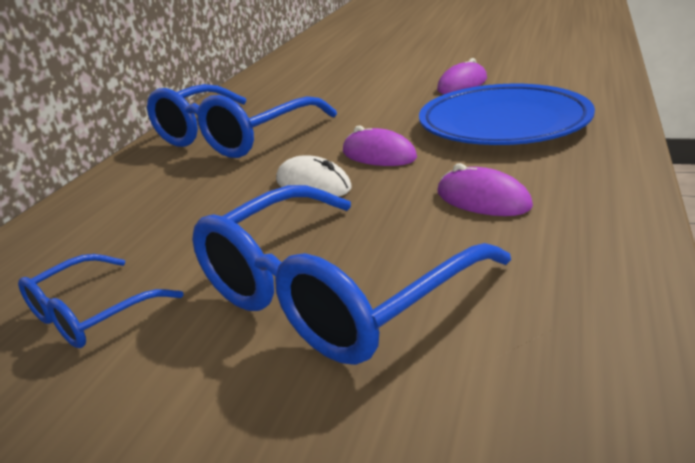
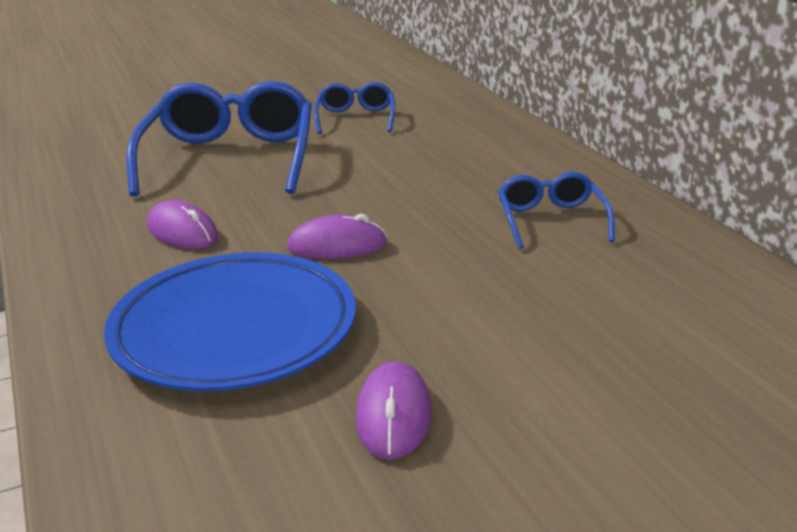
camera: 135 degrees right, 0 degrees up
(233, 137) = (551, 220): blue glasses -> blue glasses, size x0.52
(313, 184) = (354, 203): white mouse -> none
(483, 199) = (182, 232): purple mouse -> purple mouse turned 45 degrees clockwise

